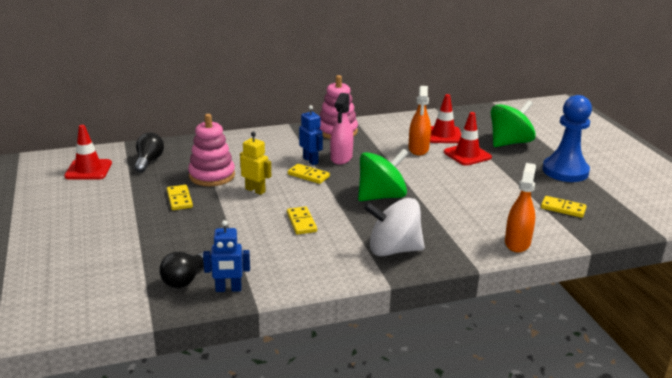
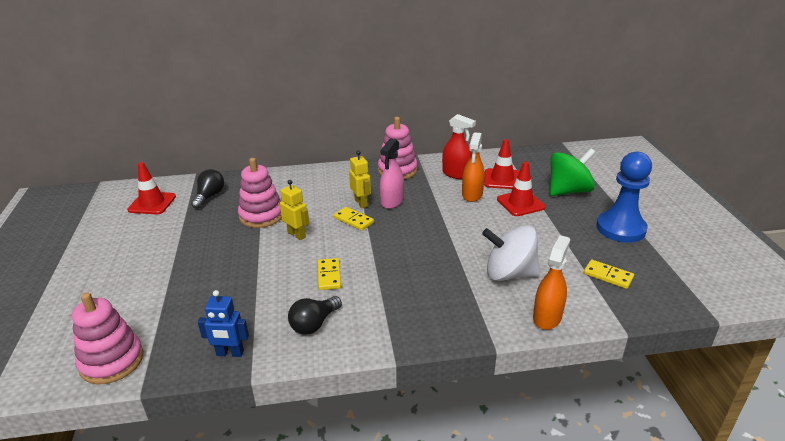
camera: 10 degrees right, 5 degrees up
(111, 303) = (112, 361): none -> pink stacking toy
(179, 199) = (221, 241): yellow domino -> none
(185, 279) = (193, 337): black light bulb -> black light bulb (314, 324)
(310, 161) = (361, 203): blue robot -> yellow robot
(381, 196) = (418, 249): green spinning top -> none
(393, 250) = (412, 316): white spinning top -> white spinning top (509, 274)
(397, 132) = (456, 174): none -> red spray bottle

